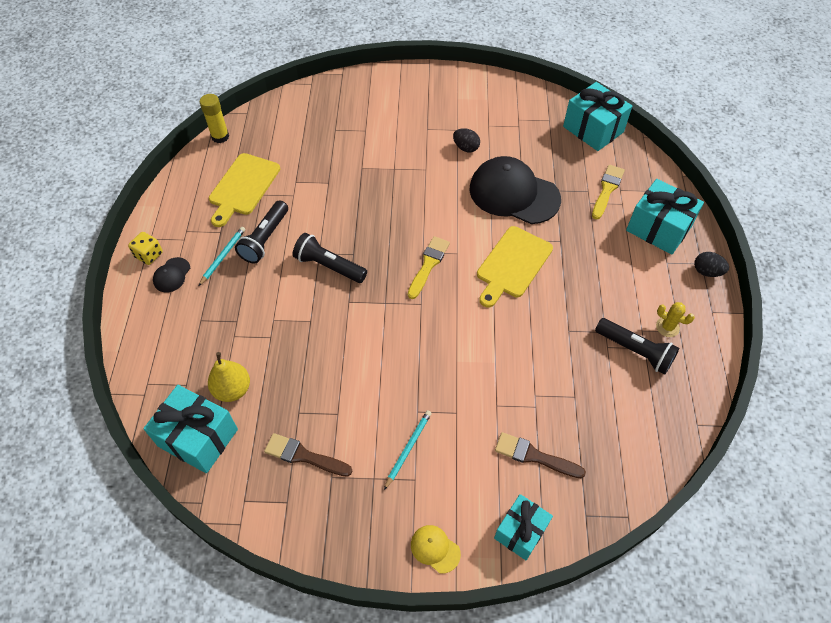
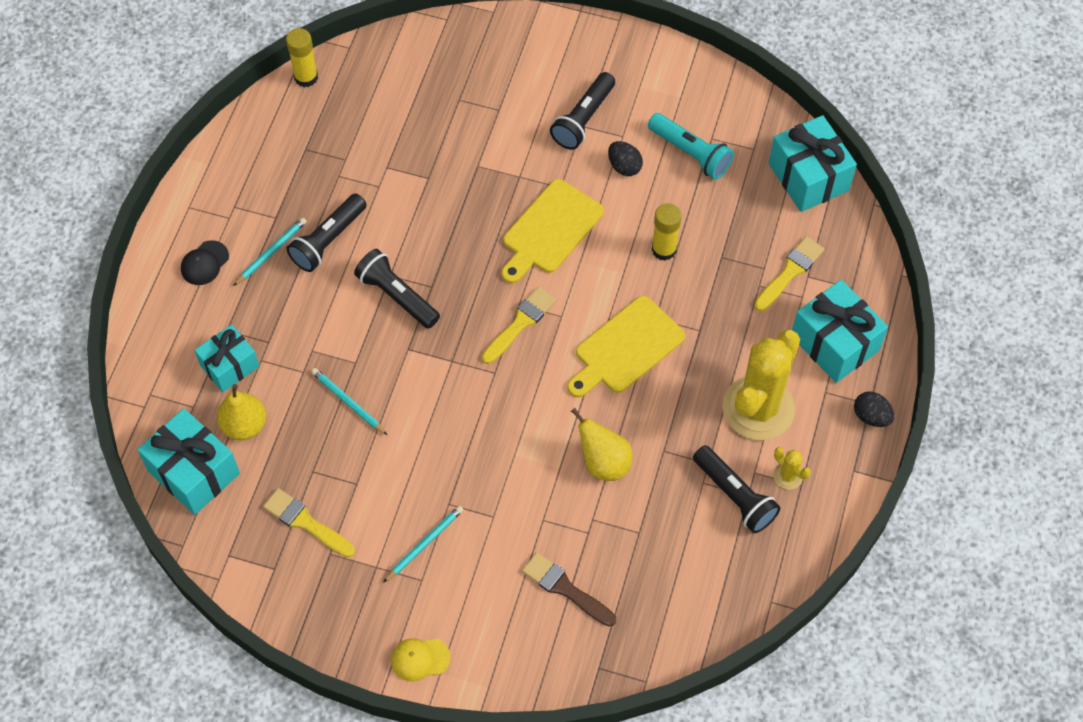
camera: 15 degrees right, 5 degrees up
(149, 255) = (183, 229): yellow dice -> none
(243, 187) = (318, 160): yellow cutting board -> yellow cutting board (550, 230)
(304, 456) = (306, 522): brown brush -> yellow brush
(313, 352) = (348, 402): none -> turquoise pencil
(426, 125) = (583, 119): none -> black flashlight
(435, 549) = (420, 659): yellow cap -> yellow cap turned 60 degrees counterclockwise
(508, 131) = (690, 153): none -> turquoise flashlight
(514, 194) = (664, 249): black cap -> yellow glue stick
(521, 531) = (520, 665): turquoise gift -> turquoise gift (229, 366)
(527, 350) = (603, 462): none -> yellow pear
(625, 284) = (758, 408): none -> yellow cactus

